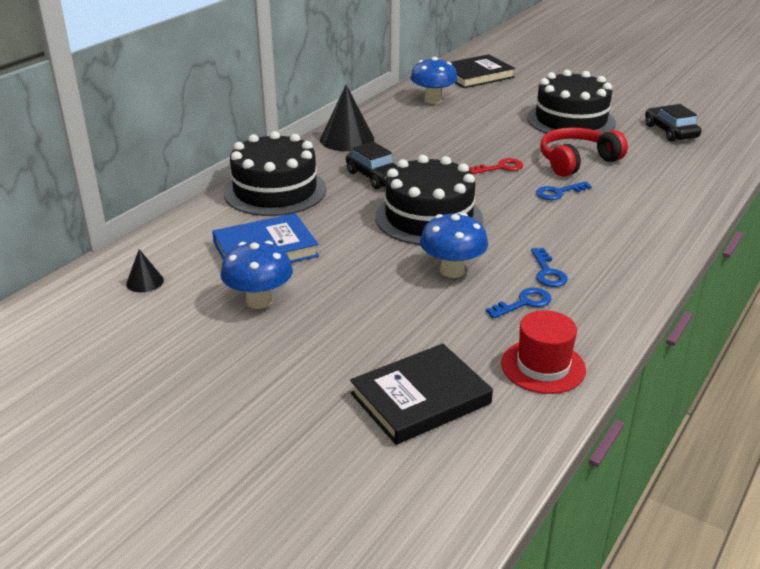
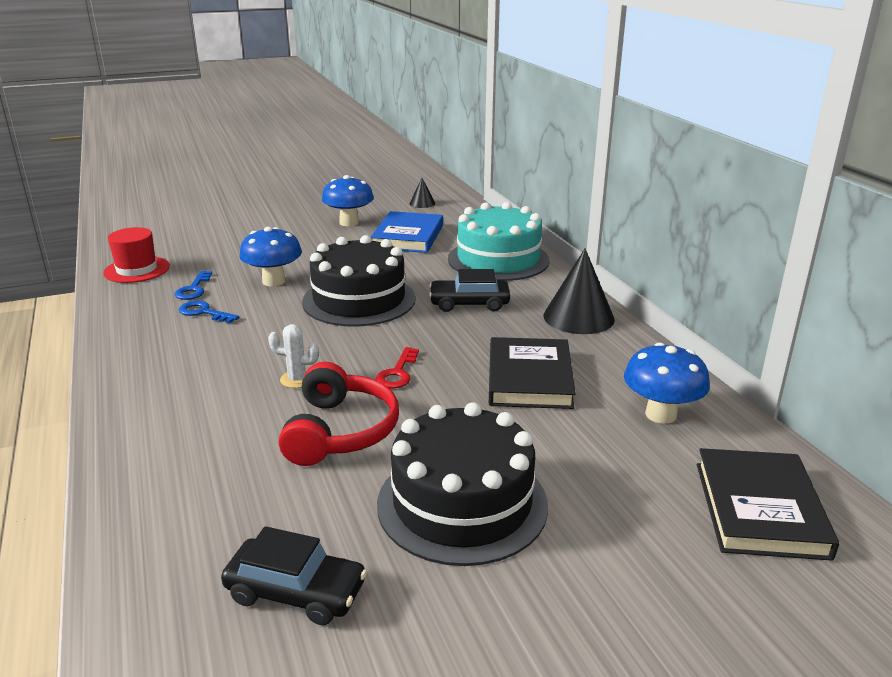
camera: 125 degrees right, 5 degrees down
(275, 191) = (498, 259): black cake -> turquoise cake
(420, 398) = (188, 234): black book -> black book (529, 378)
(558, 192) = (297, 379): blue key -> white cactus

